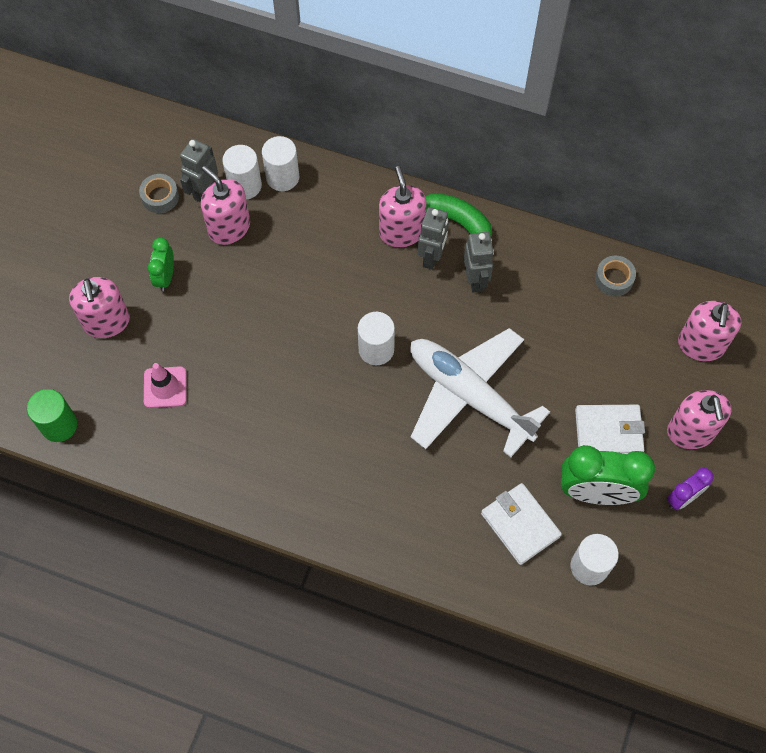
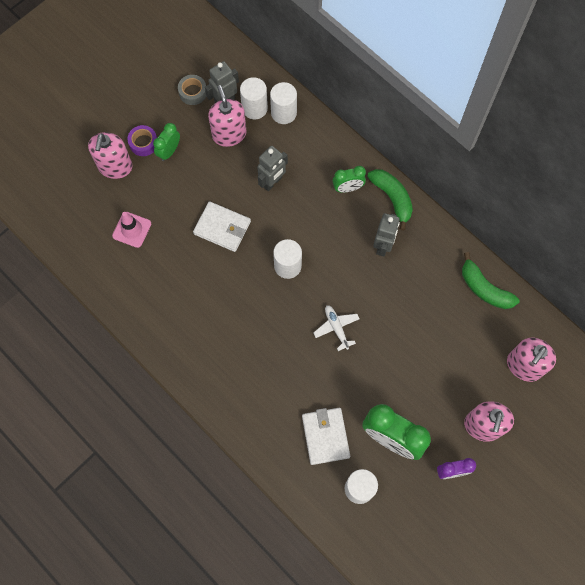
camera: 25 degrees right, 5 degrees up
(59, 425) = (50, 225): green cylinder -> none
(128, 280) = (143, 143): none -> purple tape
(401, 232) = (348, 188): pink soap dispenser -> green clock
(432, 257) = (360, 216): grey robot -> grey robot (272, 182)
(469, 395) = (336, 328): white plane -> white plane, size x0.41
(608, 431) = (422, 398): white wallet -> white wallet (222, 228)
(614, 279) = (484, 289): grey tape -> green banana

